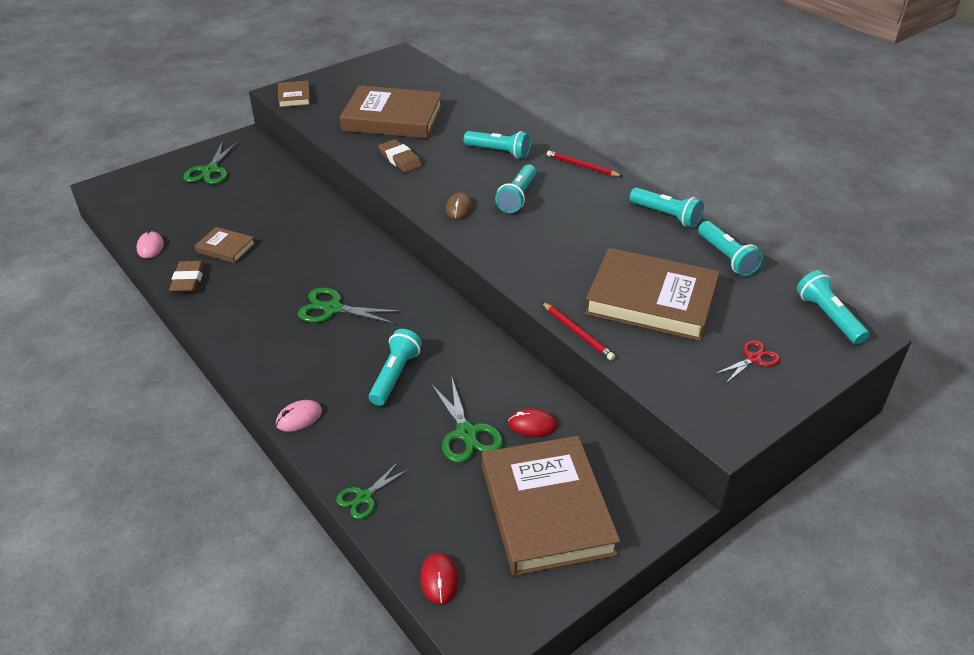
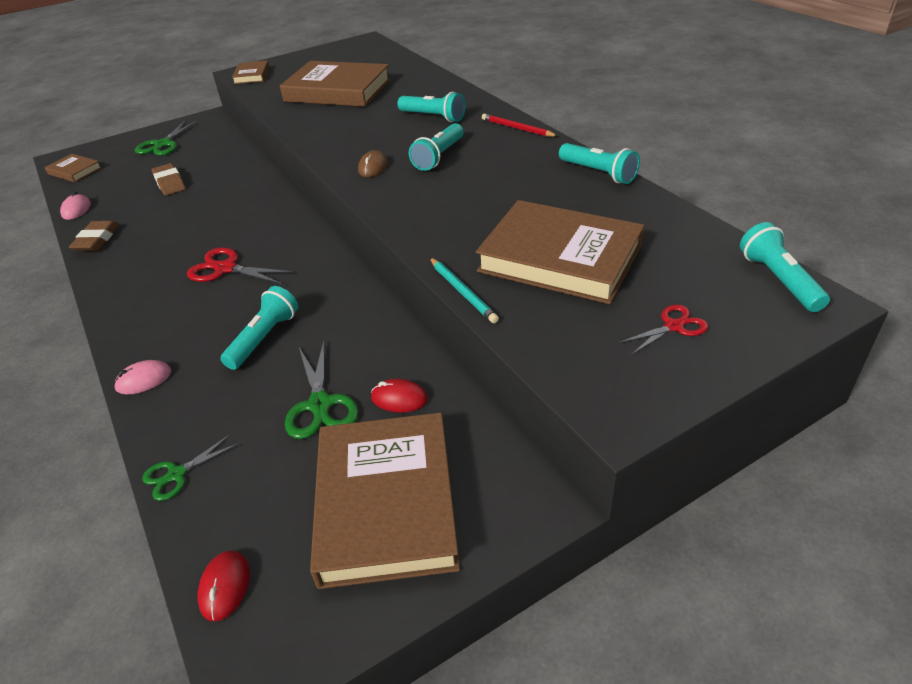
camera: 10 degrees right, 0 degrees up
(225, 248) = (146, 211): brown book -> brown book (74, 171)
(333, 309) = (226, 269): green scissors -> red scissors
(400, 159) = (330, 124): brown eraser -> brown eraser (170, 183)
(577, 333) = (462, 292): red pencil -> turquoise pencil
(727, 257) = (660, 215): turquoise flashlight -> none

